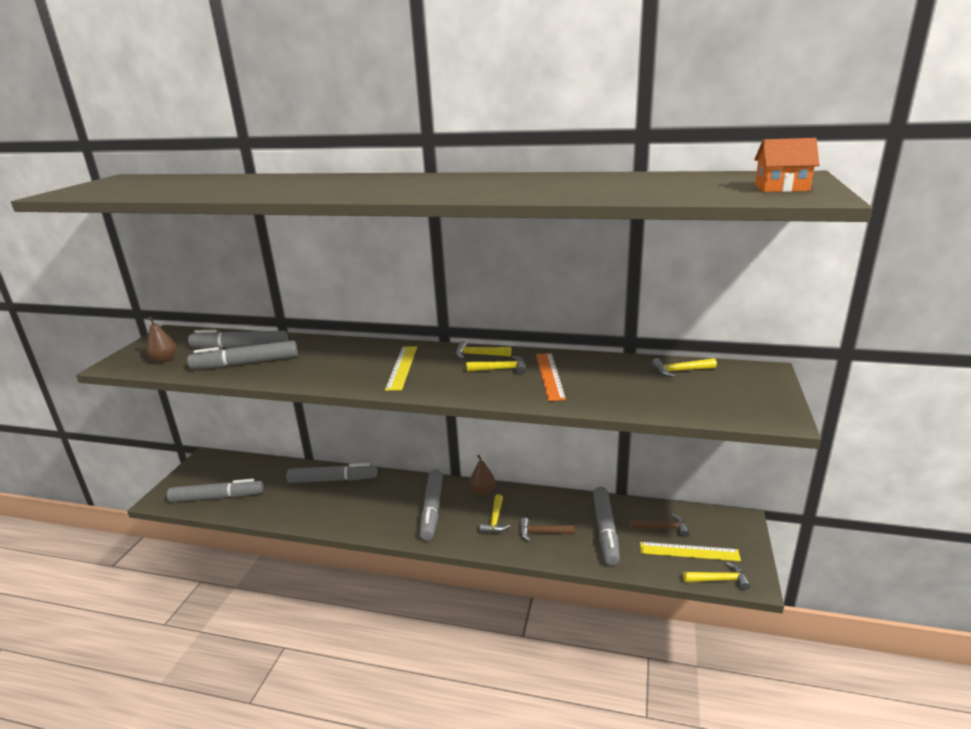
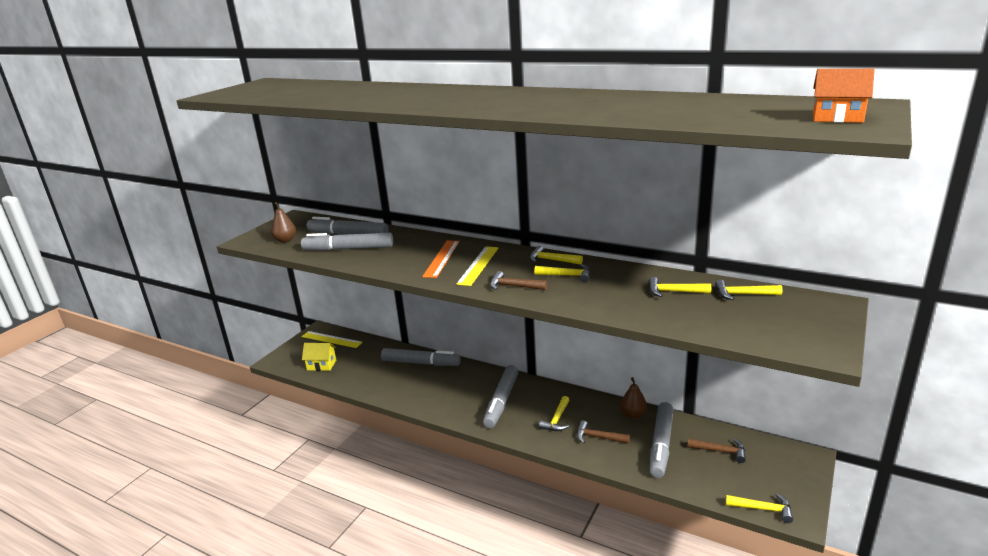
camera: 15 degrees right, 0 degrees up
(217, 497) = (321, 365): grey marker -> yellow house
(448, 386) = (513, 286): none -> brown hammer
(483, 491) = (553, 391): brown pear -> brown pear (633, 414)
(549, 376) = (610, 286): orange ruler -> orange ruler (442, 258)
(614, 375) = (673, 292): none -> yellow hammer
(689, 551) = (740, 477): yellow ruler -> yellow ruler (331, 339)

